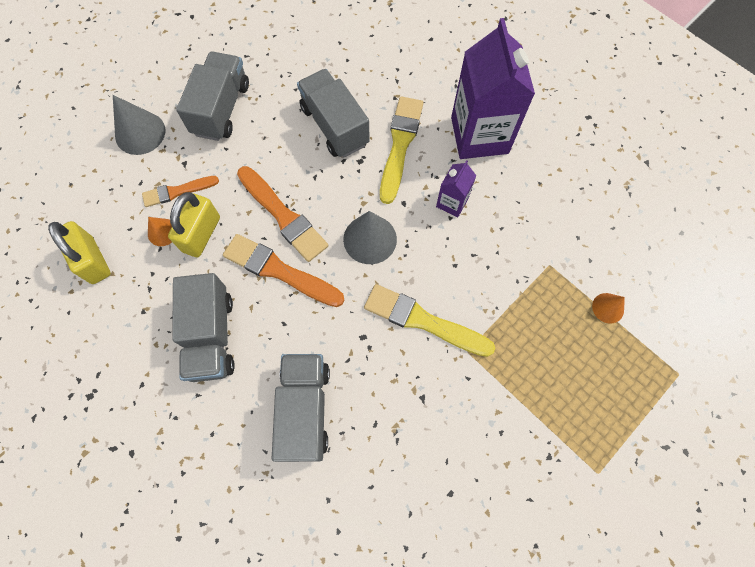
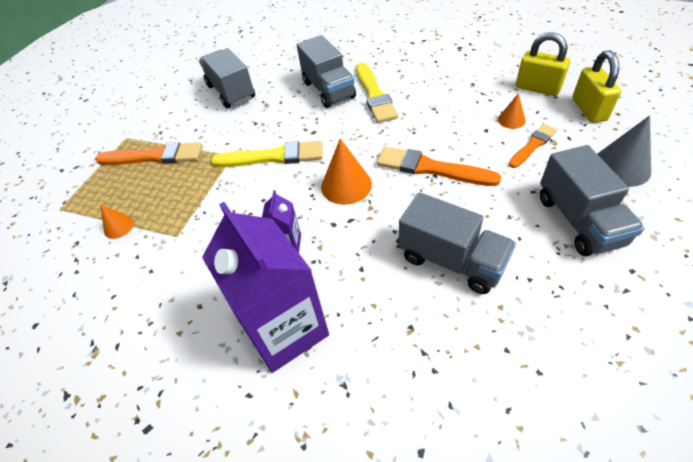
camera: 160 degrees right, 20 degrees down
(201, 234) = (482, 131): yellow padlock -> yellow padlock (589, 109)
(211, 336) = (416, 92): grey truck -> grey truck (231, 92)
(279, 271) = (402, 137): orange brush -> orange brush (155, 156)
(370, 239) = (346, 185): grey cone -> orange cone
(400, 145) = (369, 274): yellow brush -> yellow brush (374, 95)

